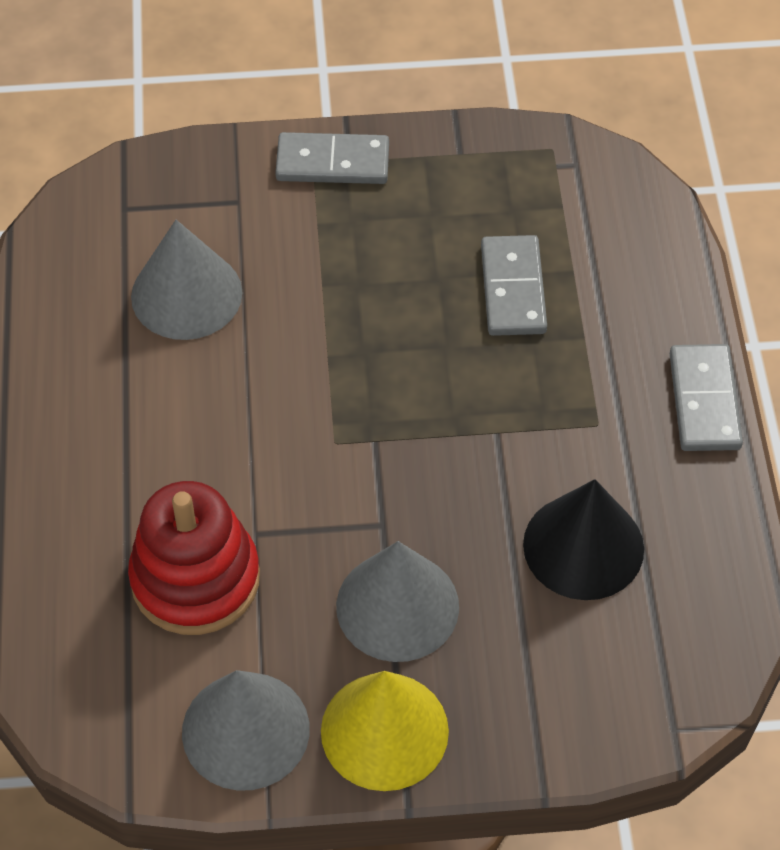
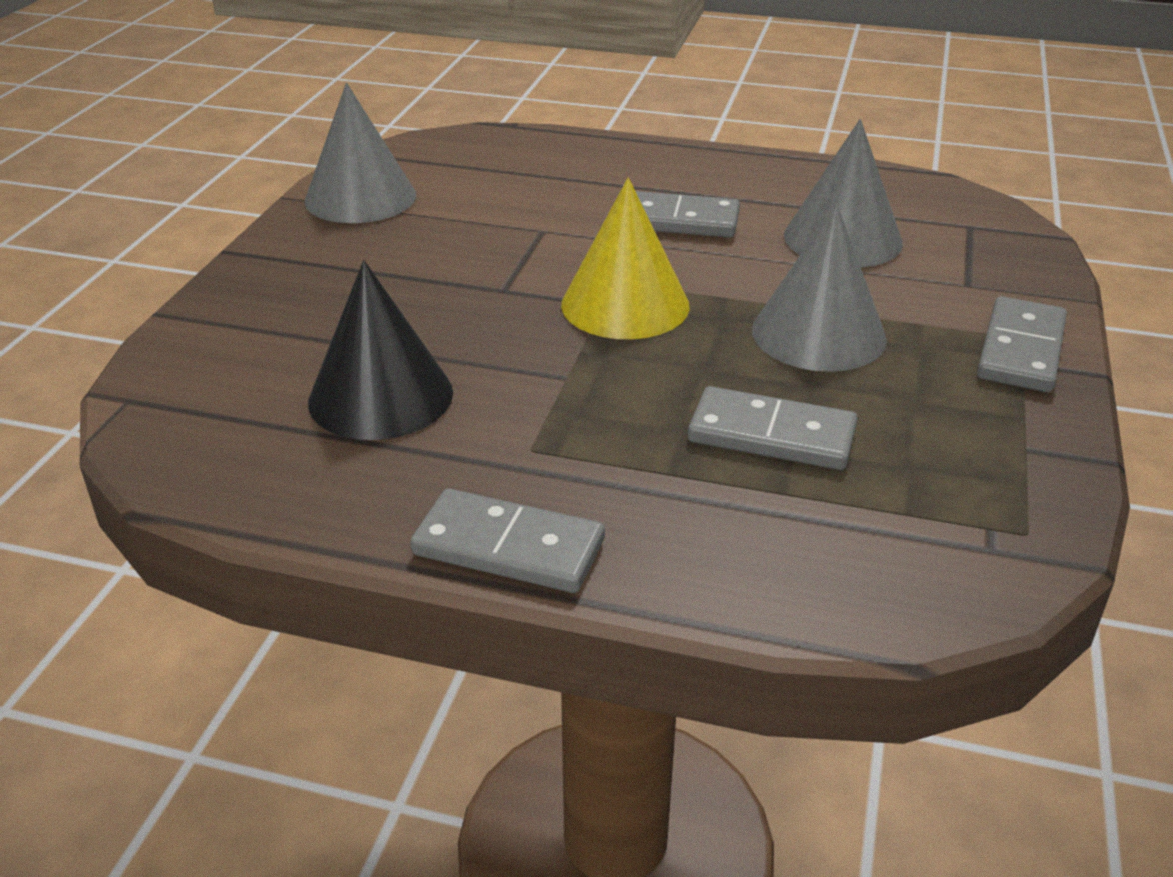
camera: 110 degrees right, 20 degrees down
(195, 427) = (677, 220): none -> grey domino
(195, 579) = (517, 199): red stacking toy -> none
(384, 731) = (297, 251): yellow cone -> yellow cone (625, 305)
(397, 606) = (409, 279): grey cone -> grey cone (818, 334)

